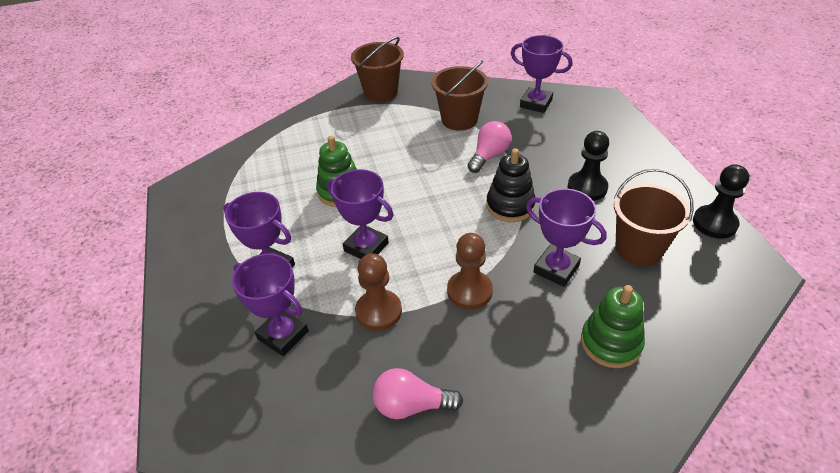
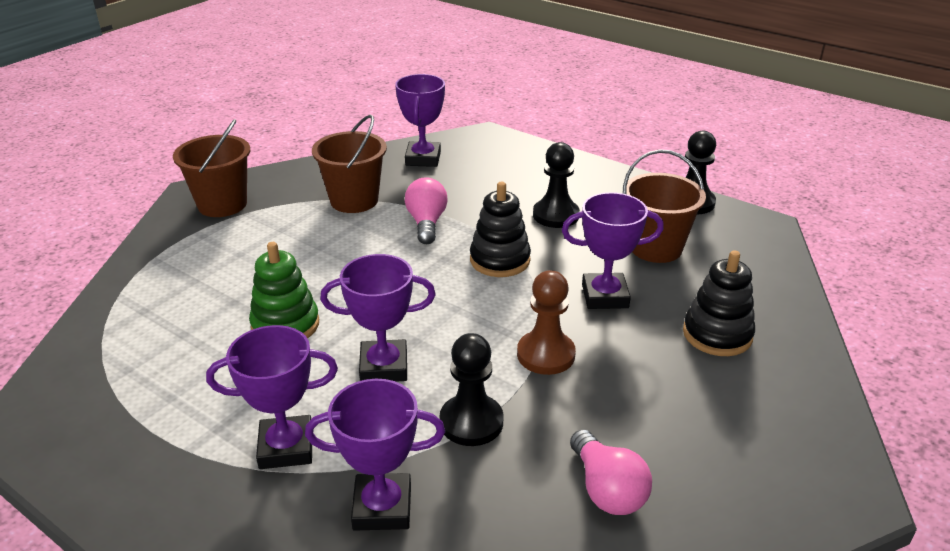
camera: 40 degrees left, 10 degrees down
(378, 311) = (471, 422): brown pawn -> black pawn
(411, 405) = (606, 489): pink light bulb -> pink light bulb turned 75 degrees counterclockwise
(536, 103) = (423, 158): purple trophy -> purple trophy turned 75 degrees counterclockwise
(610, 343) = (717, 334): green stacking toy -> black stacking toy

